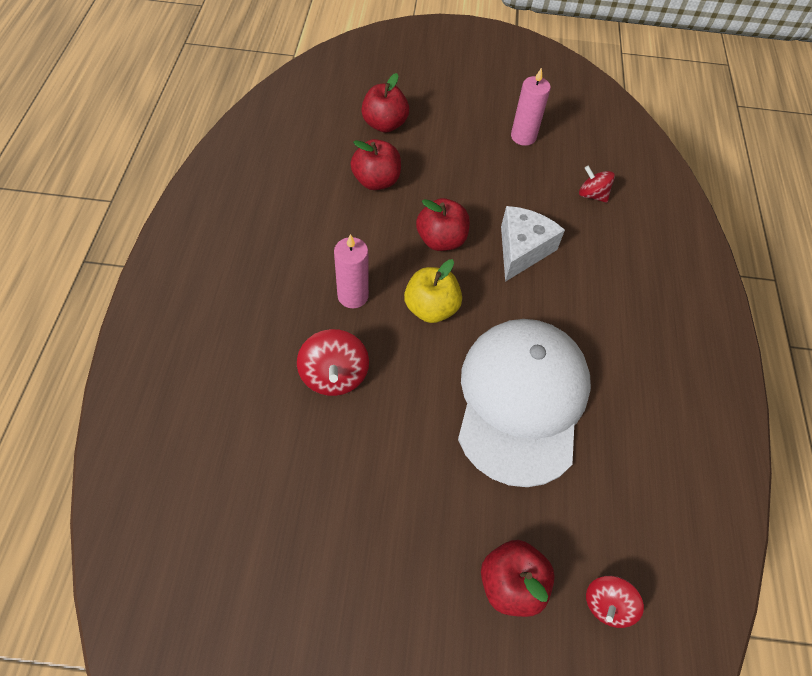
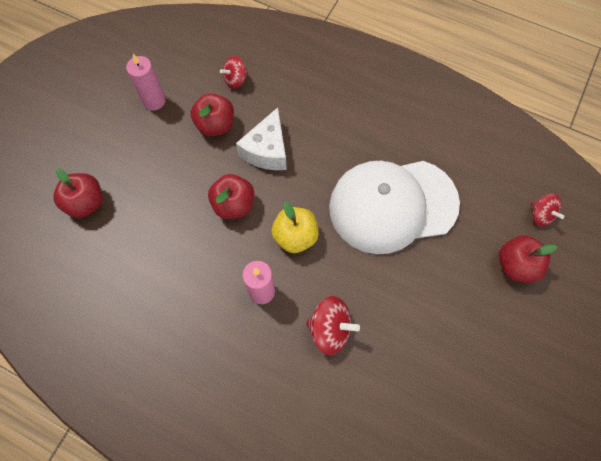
camera: 65 degrees left, 10 degrees up
(376, 181) = (149, 232): red apple -> red apple (215, 125)
(521, 400) = (392, 205): white cap -> white cap turned 45 degrees counterclockwise
(522, 250) = (267, 150): white cheese -> white cheese turned 120 degrees counterclockwise

